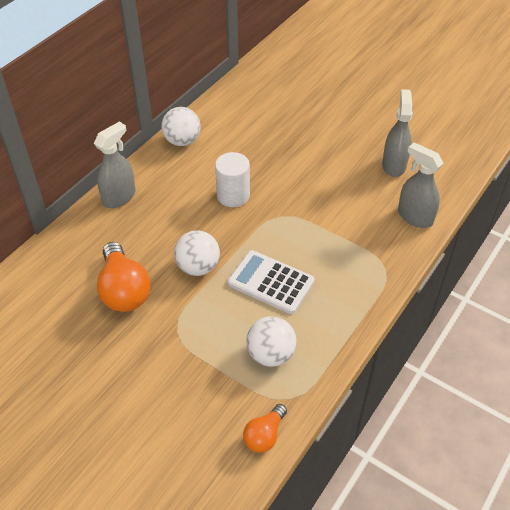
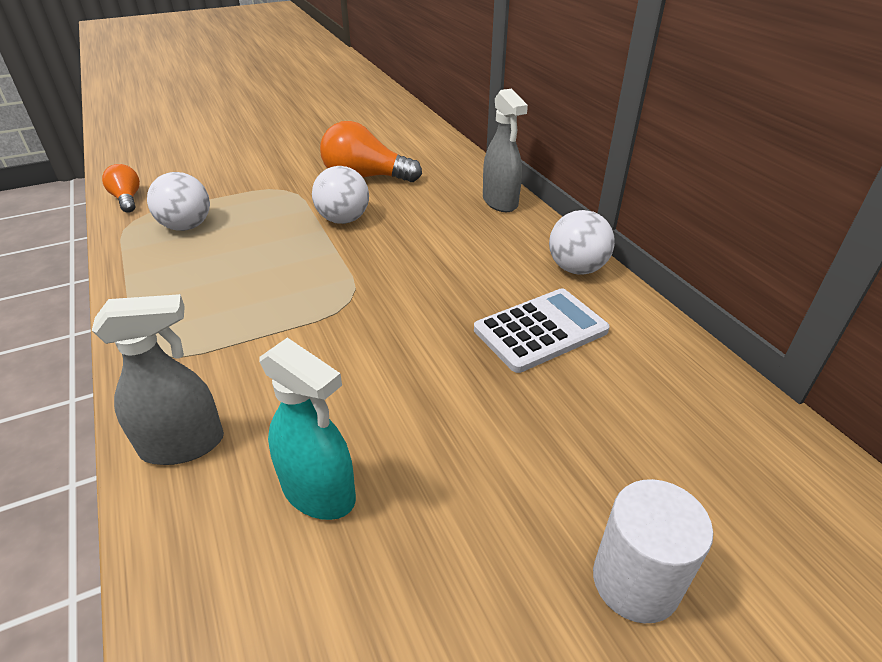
camera: 120 degrees right, 10 degrees down
(233, 195) = (428, 275): white cylinder -> white cylinder (635, 581)
(271, 282) = (263, 255): white calculator -> white calculator (540, 330)
(394, 165) = (319, 492): grey spray bottle -> turquoise spray bottle

